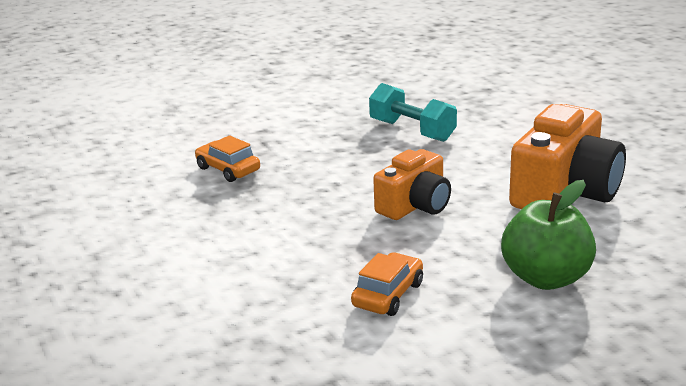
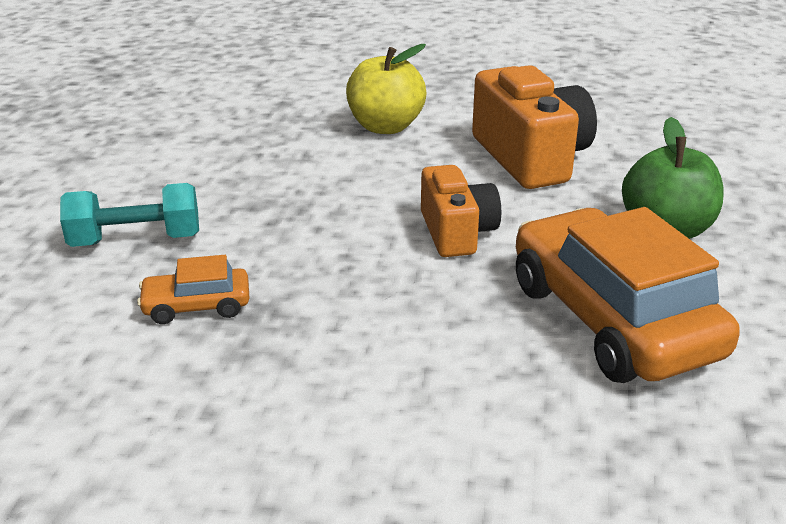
camera: 55 degrees left, 5 degrees up
(388, 295) = (612, 319): orange car -> orange car, size x2.22
(412, 131) = (301, 168): turquoise dumbbell -> turquoise dumbbell (136, 240)
(515, 130) = (385, 127): none -> yellow apple

